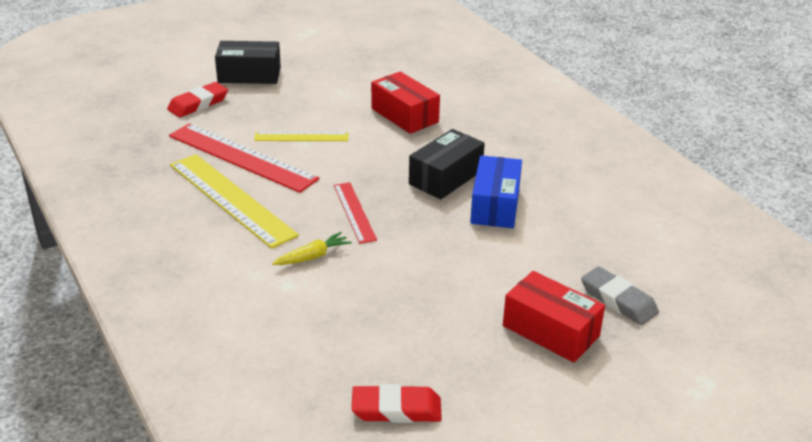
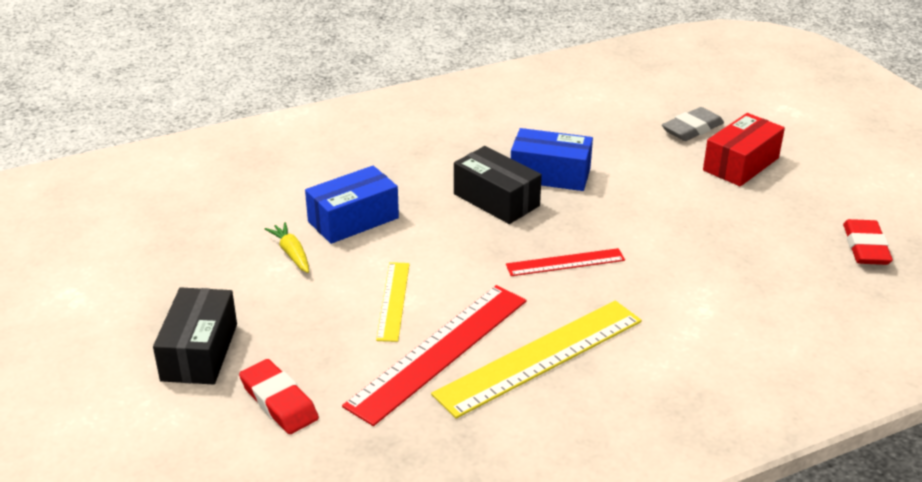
camera: 85 degrees left, 0 degrees up
(313, 256) = (652, 292): yellow carrot -> yellow carrot (291, 253)
(404, 115) = (353, 220): red box -> blue box

